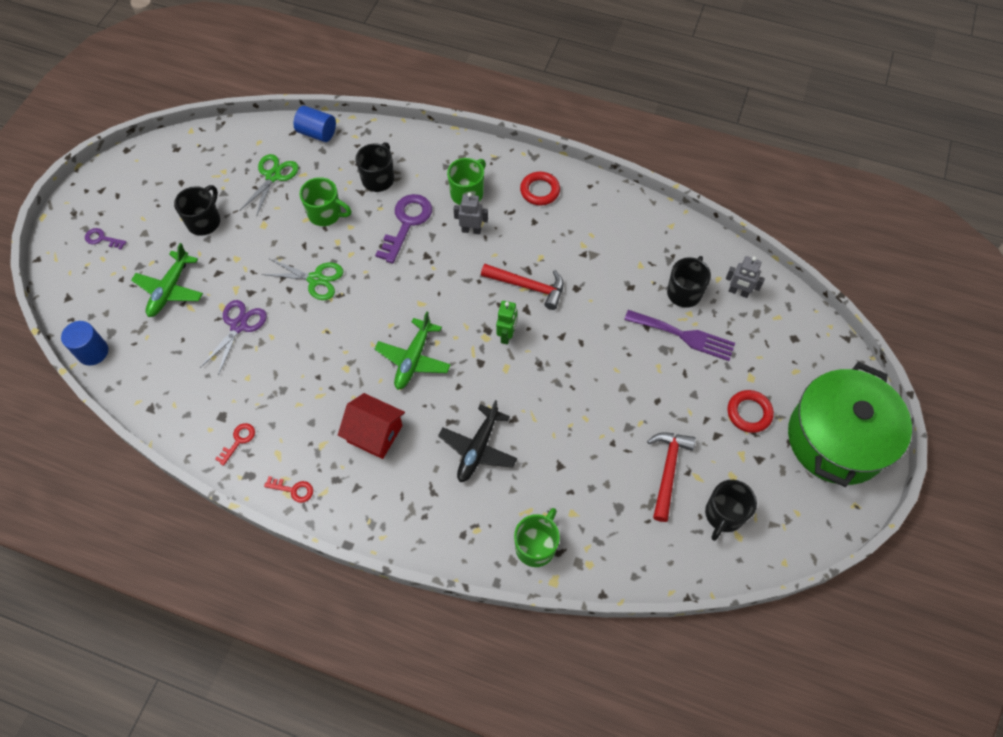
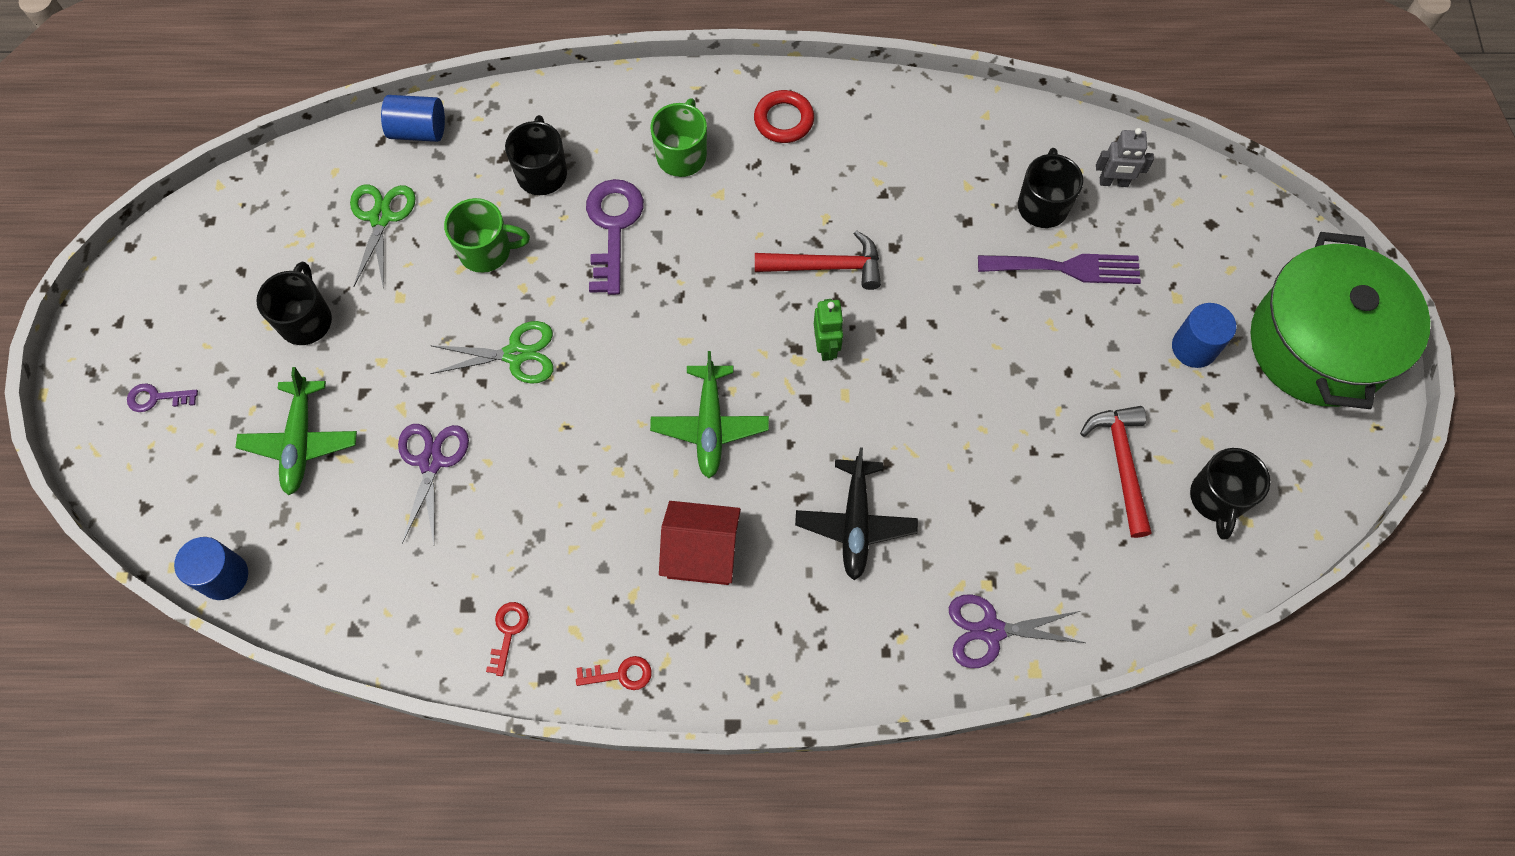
camera: 20 degrees left, 5 degrees up
(471, 230) = (711, 209): grey robot -> none
(536, 546) = (991, 631): green mug -> purple scissors
(749, 413) = (1194, 347): red ring -> blue cylinder

